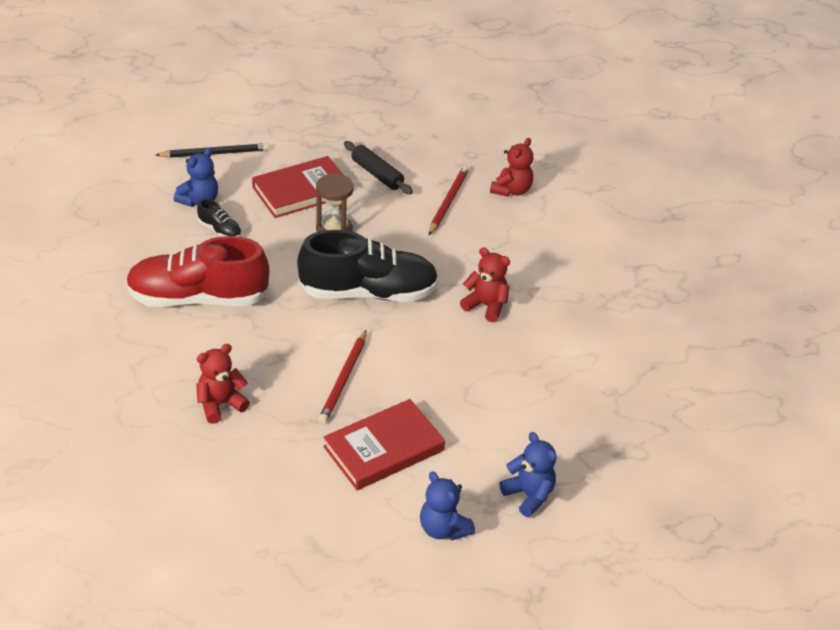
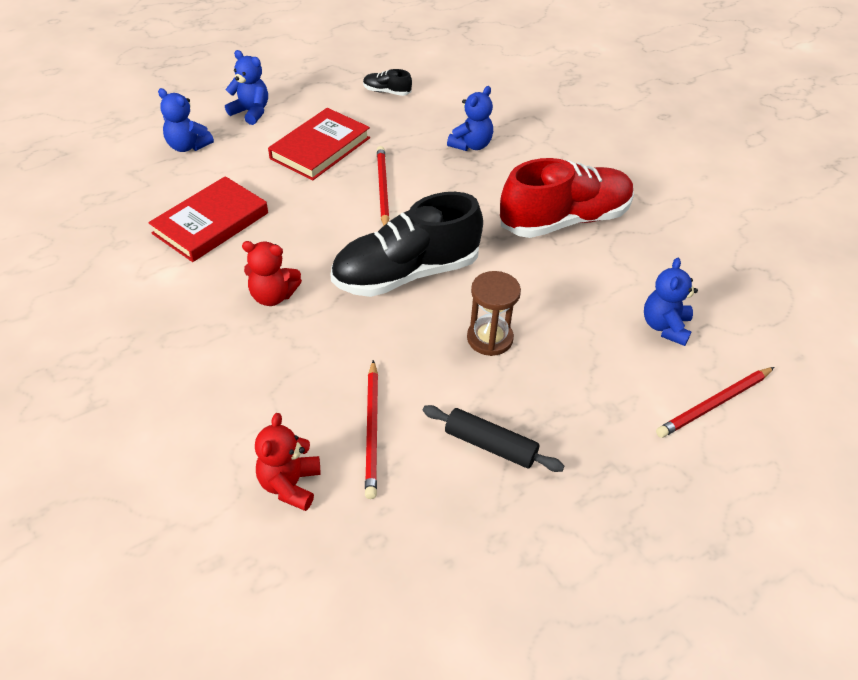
camera: 160 degrees right, 5 degrees up
(215, 153) = (714, 404): black pencil -> red pencil
(220, 230) = (609, 297): black shoe -> black shoe (387, 92)
(220, 404) = (471, 145): red teddy bear -> blue teddy bear
(301, 191) = (565, 381): red book -> red book (211, 223)

